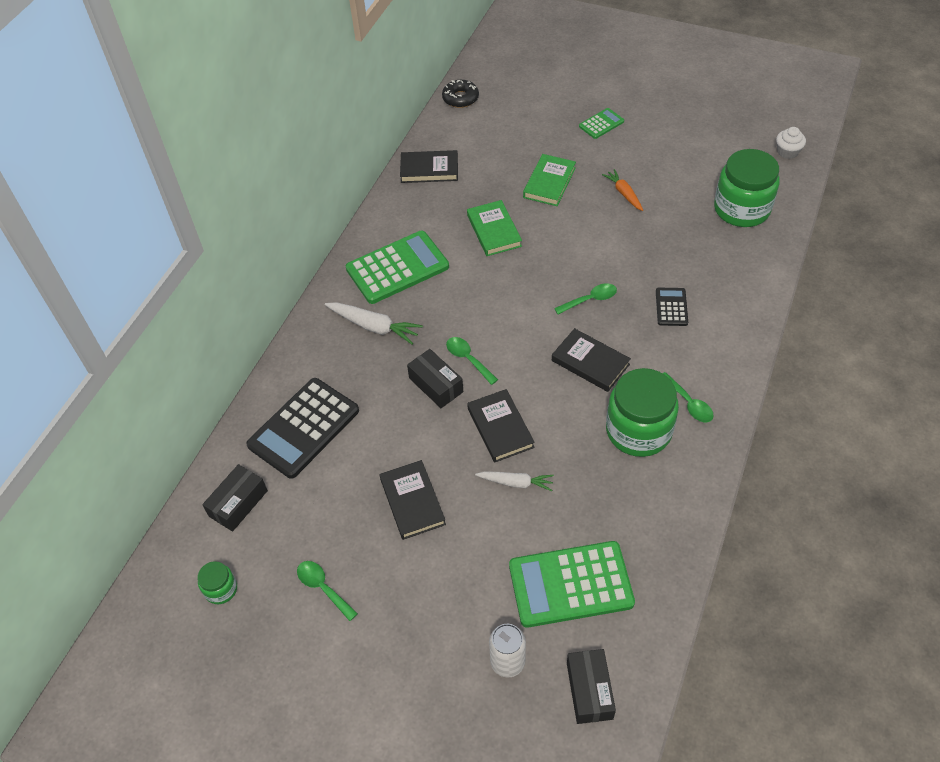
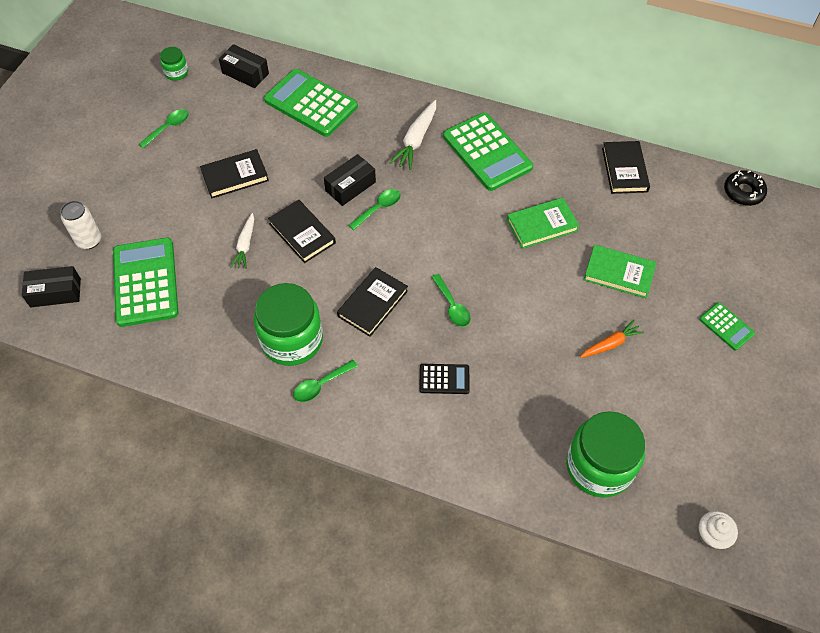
camera: 85 degrees right, 5 degrees up
(304, 428) = (311, 103): black calculator -> green calculator
(500, 428) = (302, 233): black book -> black book turned 75 degrees clockwise

